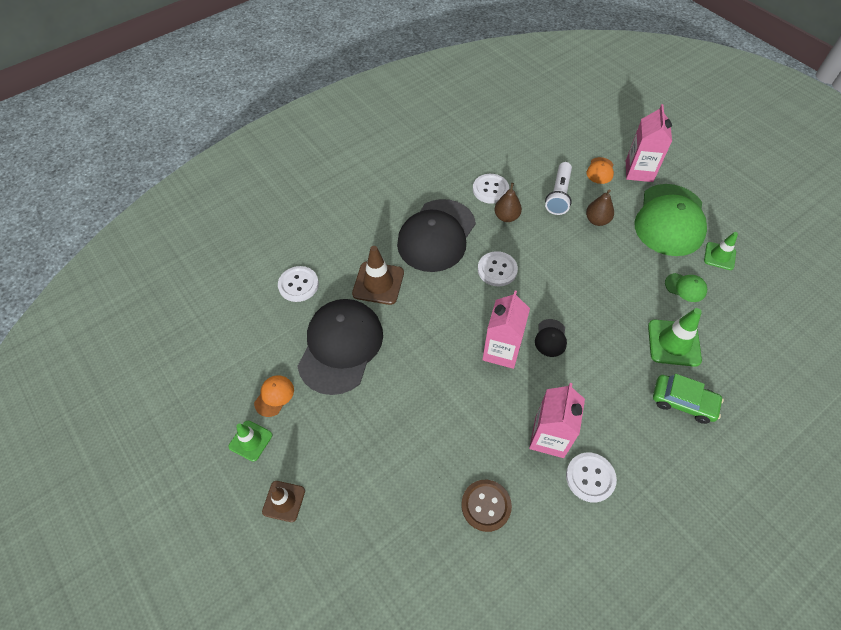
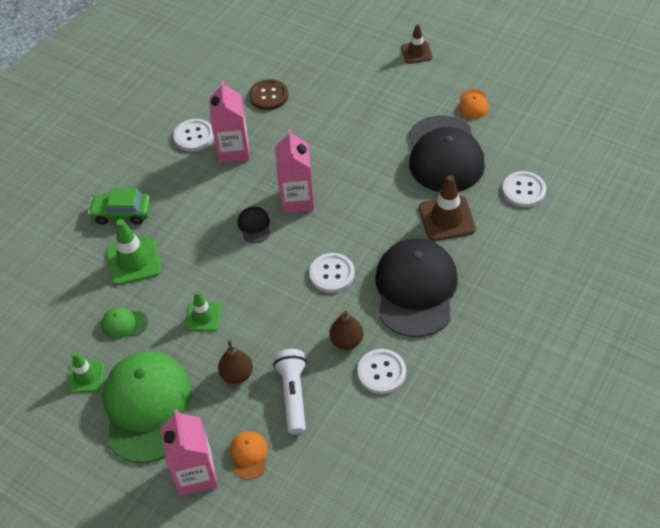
camera: 160 degrees right, 5 degrees down
(250, 441) = (468, 74): green traffic cone -> green traffic cone (203, 317)

